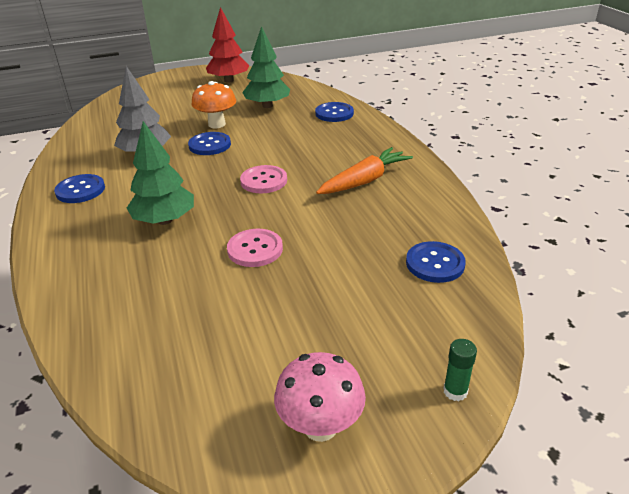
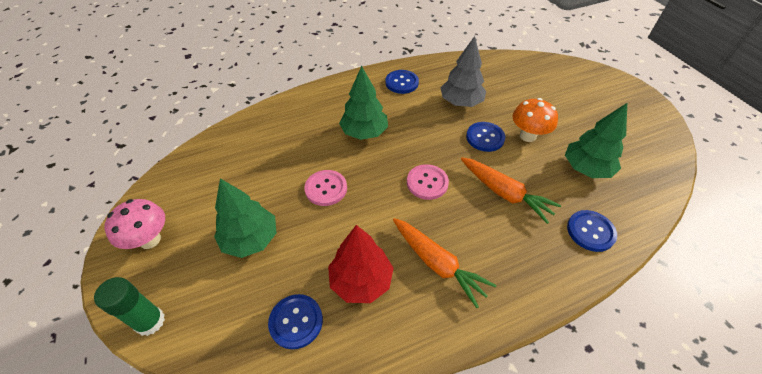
camera: 85 degrees right, 15 degrees up
(229, 80) = (637, 129): red tree -> red tree (361, 281)
(287, 143) = (504, 193): none -> orange carrot
(327, 309) = (250, 239): none -> green tree
(455, 391) = (150, 321): green glue stick -> green glue stick, size x1.63

